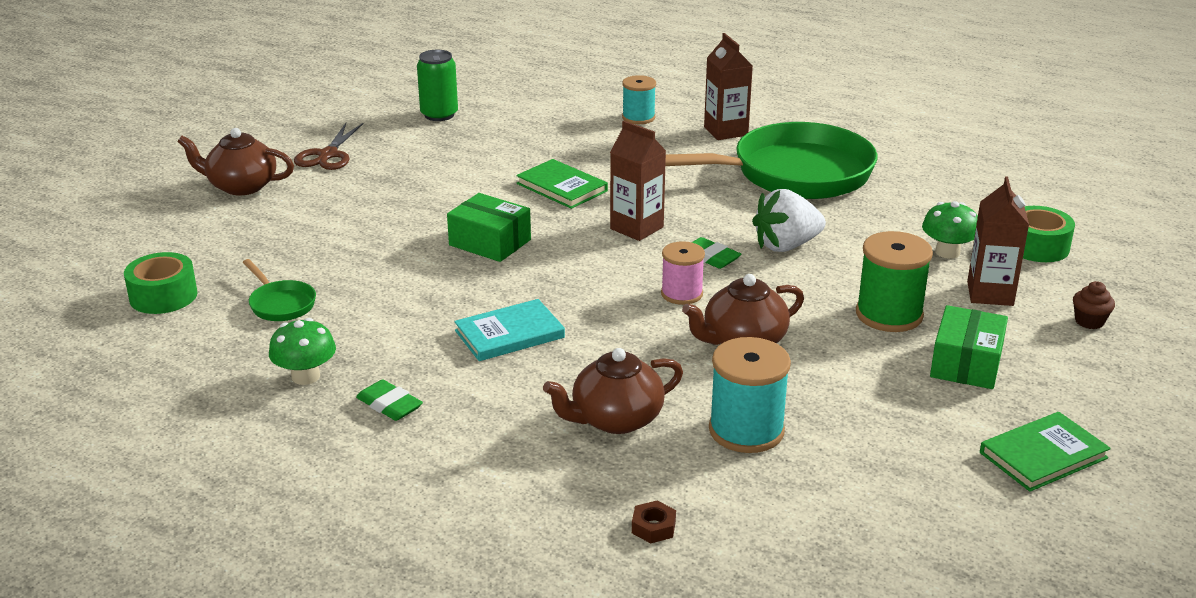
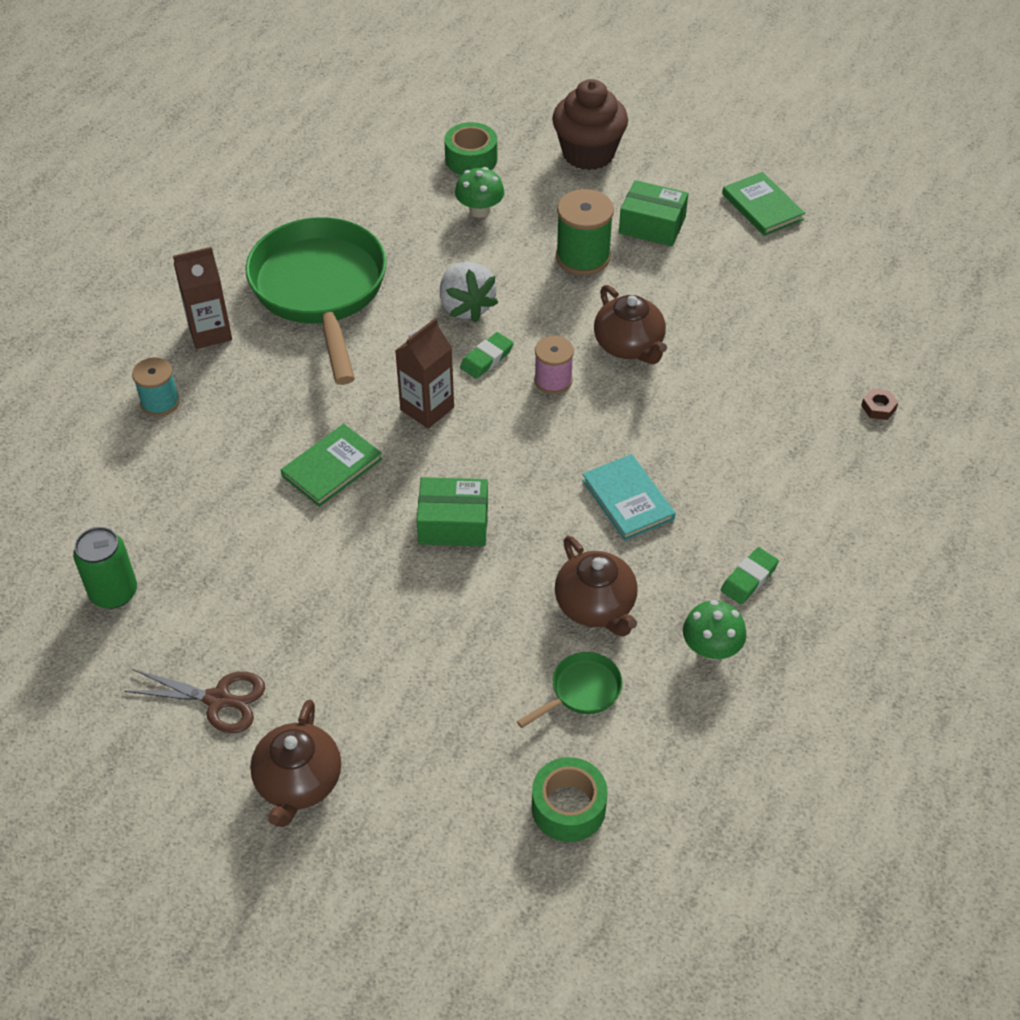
camera: 90 degrees left, 20 degrees up
(490, 242) = (453, 523): green box -> green box turned 60 degrees clockwise
(615, 419) = (750, 427): brown teapot -> brown teapot (596, 606)
(746, 430) = (754, 352): turquoise spool -> none
(990, 294) = (548, 197): brown carton -> none
(1089, 321) = (588, 154): brown cupcake -> brown cupcake, size x2.41

